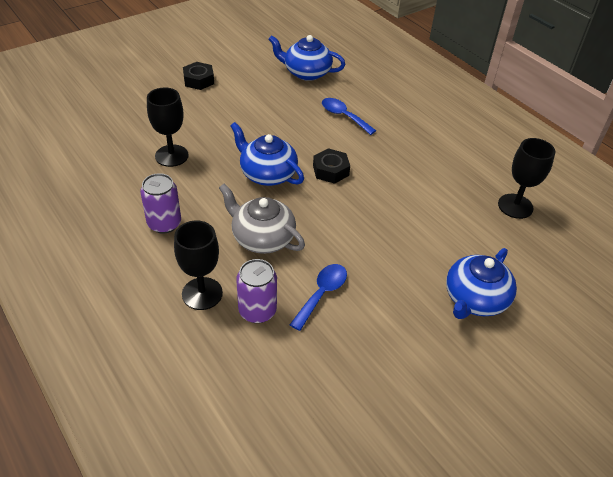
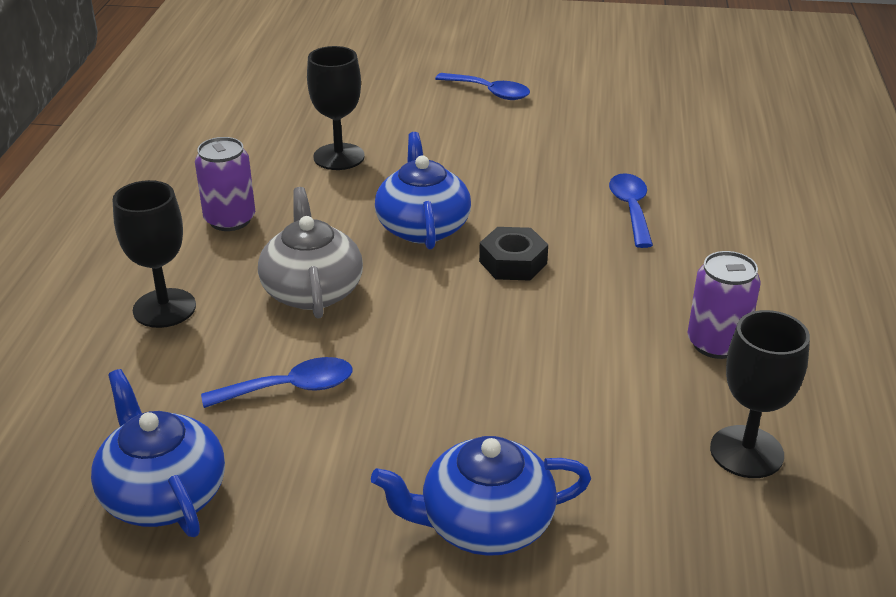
camera: 45 degrees right, 10 degrees down
(199, 80) = (489, 92): black nut -> blue spoon
(257, 311) = (193, 360): purple can -> purple can (716, 343)
(306, 73) = (653, 137): blue teapot -> blue teapot (163, 494)

